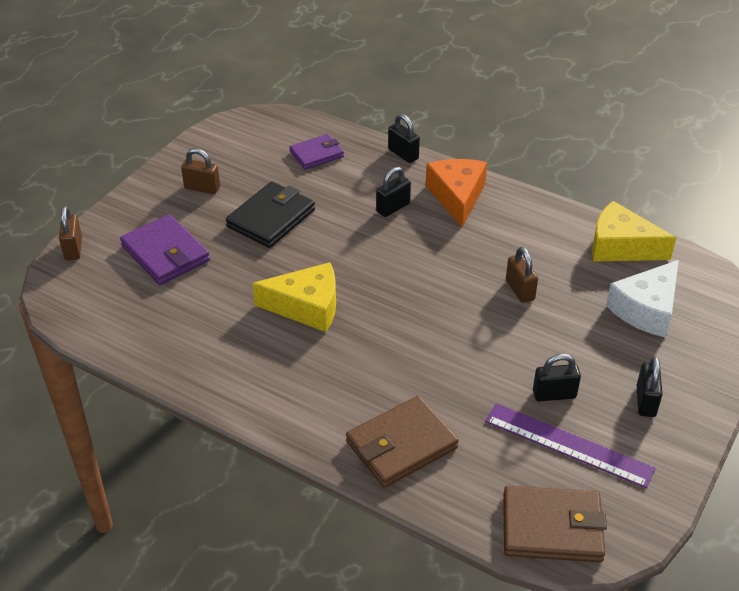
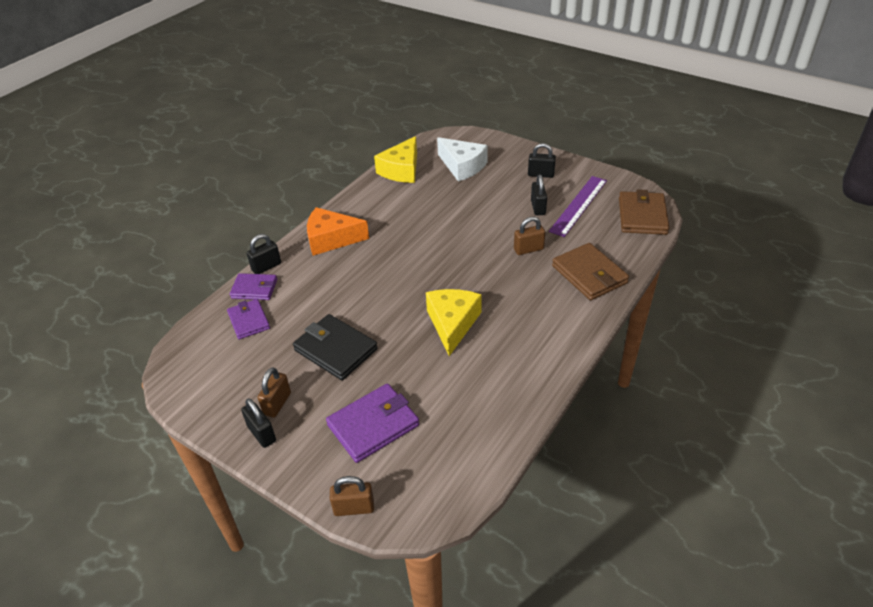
camera: 85 degrees left, 0 degrees up
(366, 151) = (254, 289): none -> purple wallet
(393, 208) = (337, 274): black padlock -> black padlock (262, 434)
(520, 290) = (441, 215): brown padlock -> brown padlock (528, 249)

